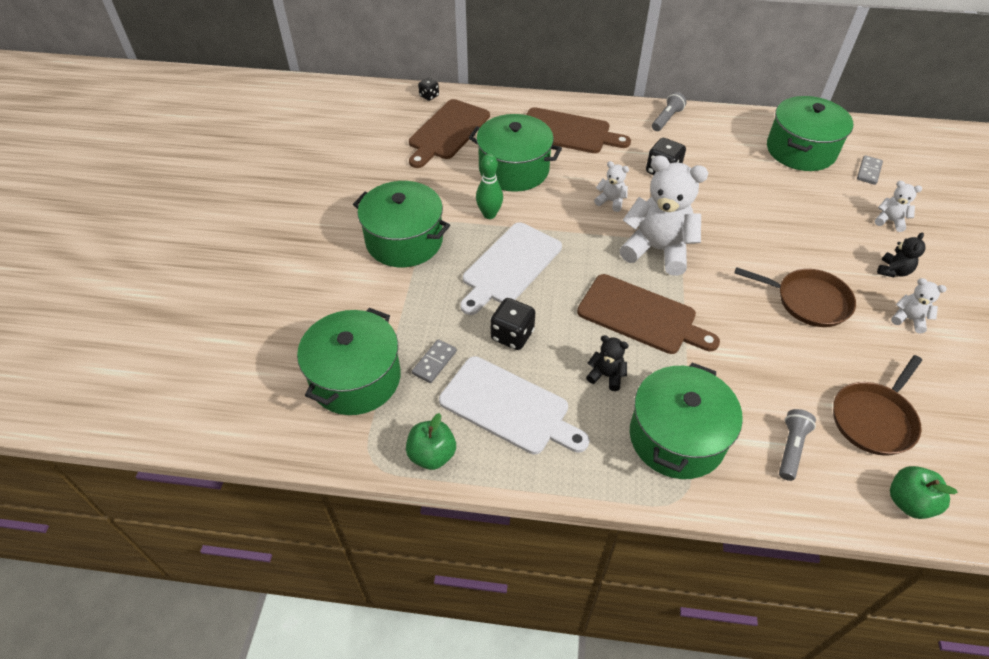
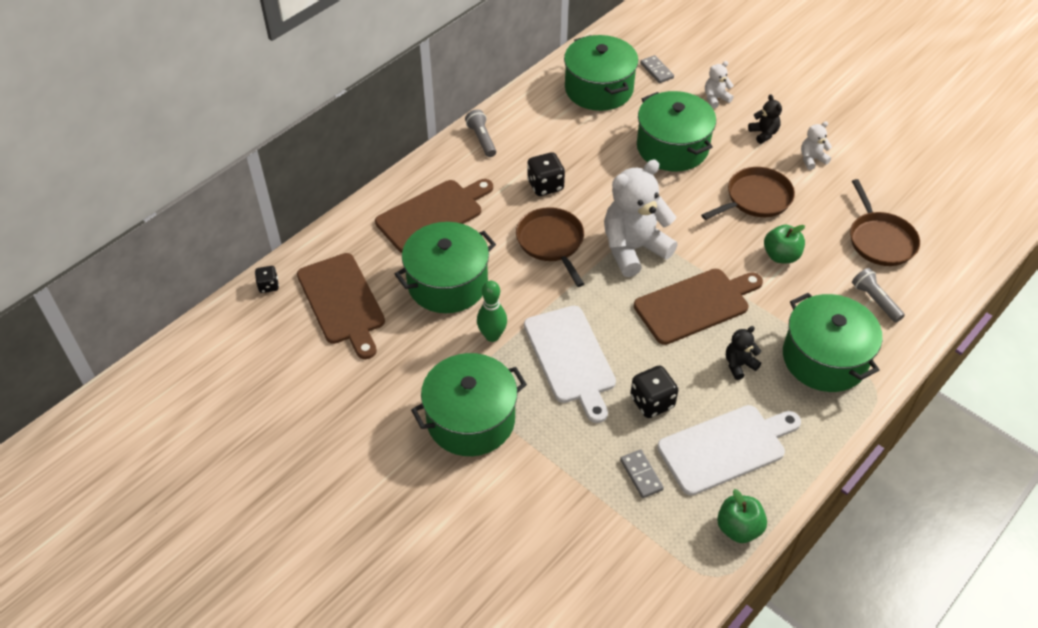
camera: 55 degrees left, 0 degrees up
(355, 378) = (616, 545): green pot -> green pot (672, 147)
(611, 201) = (551, 242): white teddy bear -> brown pan
(908, 502) = (952, 271): green apple -> green apple (781, 256)

